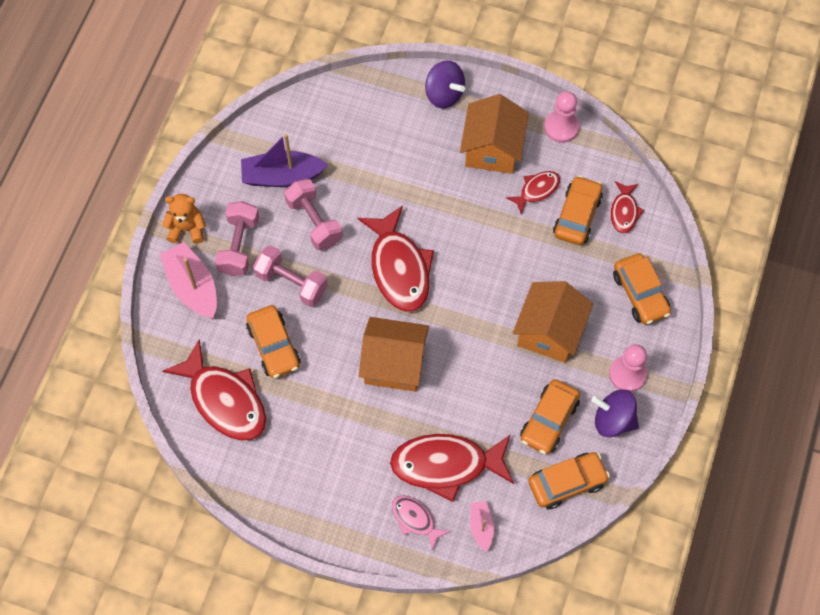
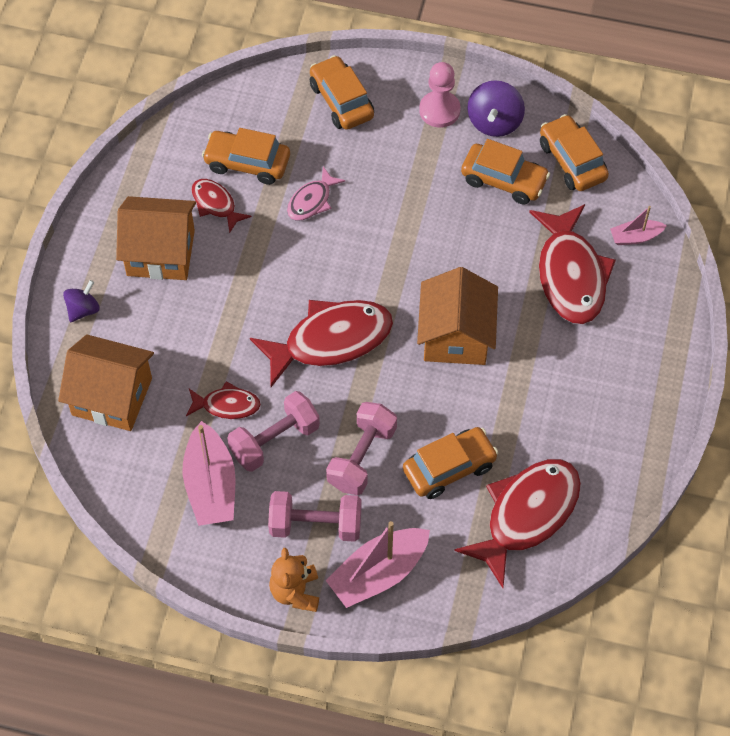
camera: 95 degrees left, 5 degrees down
(282, 176) = (211, 485): purple boat -> pink boat
(415, 519) = (638, 300): pink fish -> pink fish (312, 201)
(444, 94) = (83, 309): purple spinning top -> purple spinning top, size x0.65
(549, 332) = (397, 184): orange house -> orange house (112, 396)
(561, 127) = (128, 183): pink pawn -> none
(624, 211) = (238, 118): red fish -> red fish (227, 405)
(640, 294) = (341, 101): orange car -> orange car turned 90 degrees counterclockwise

